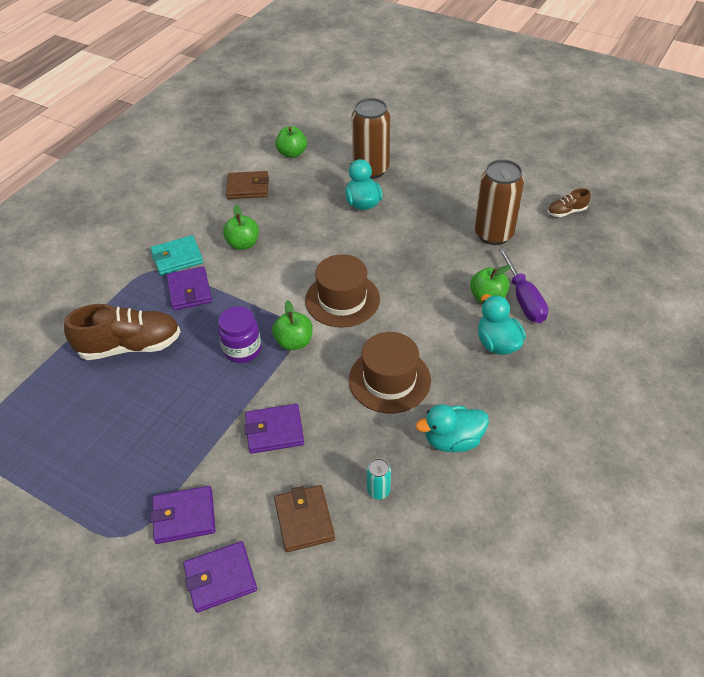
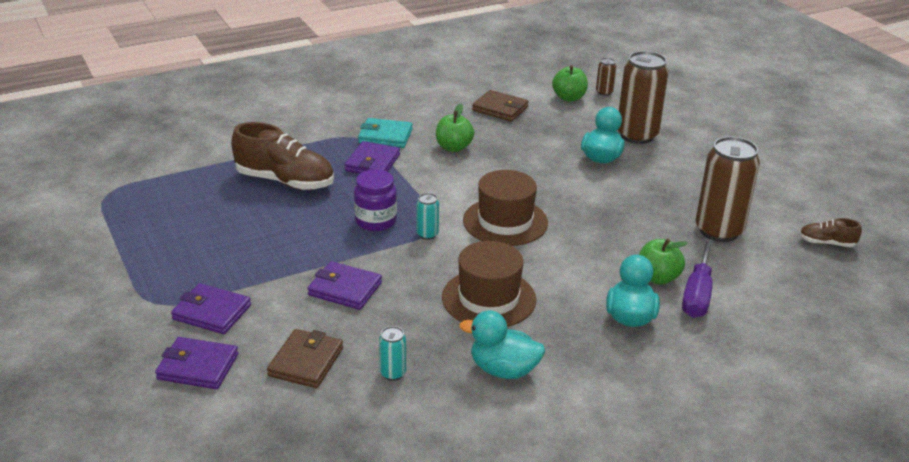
camera: 30 degrees right, 15 degrees down
(294, 342) = (427, 234): green apple -> turquoise can
(314, 137) = (604, 92): none -> brown can

